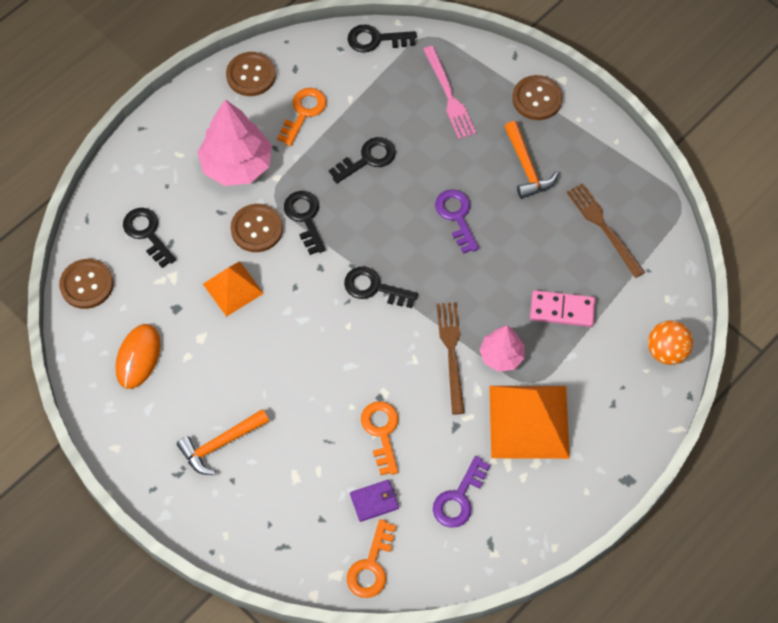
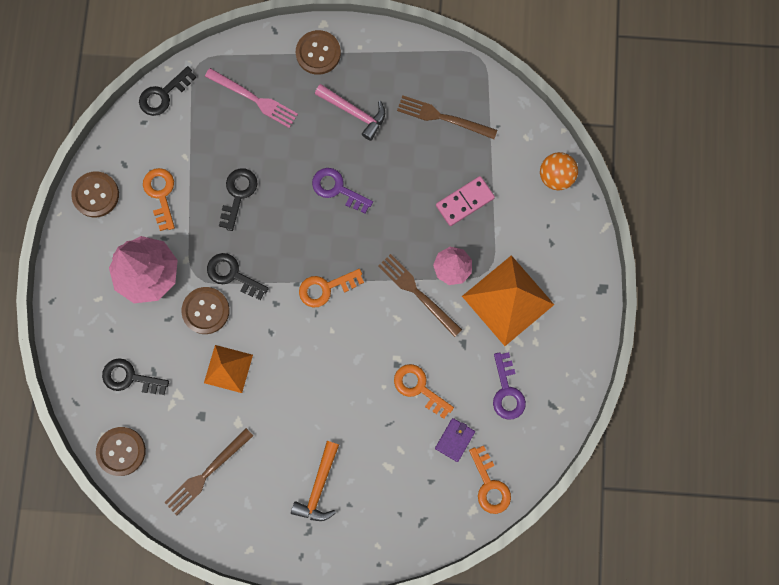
camera: 40 degrees left, 15 degrees up
(138, 357) = (207, 473): orange mouse -> brown fork
(374, 288) = (325, 288): black key -> orange key
(526, 167) = (354, 113): orange hammer -> pink hammer

